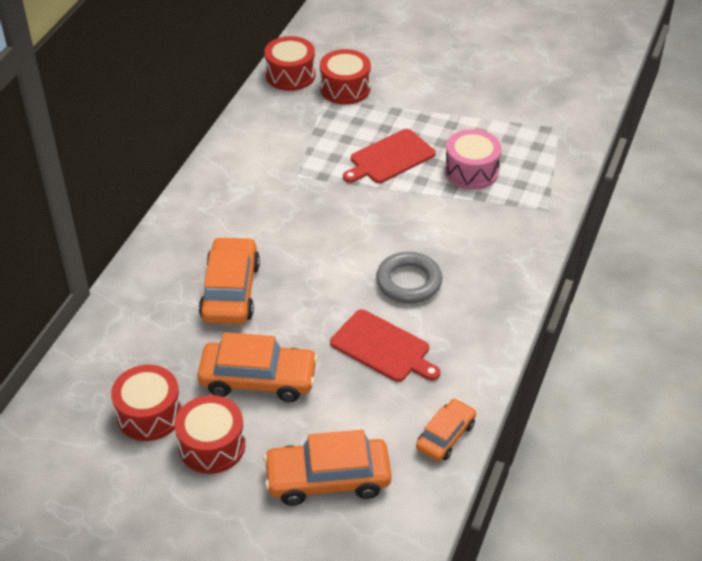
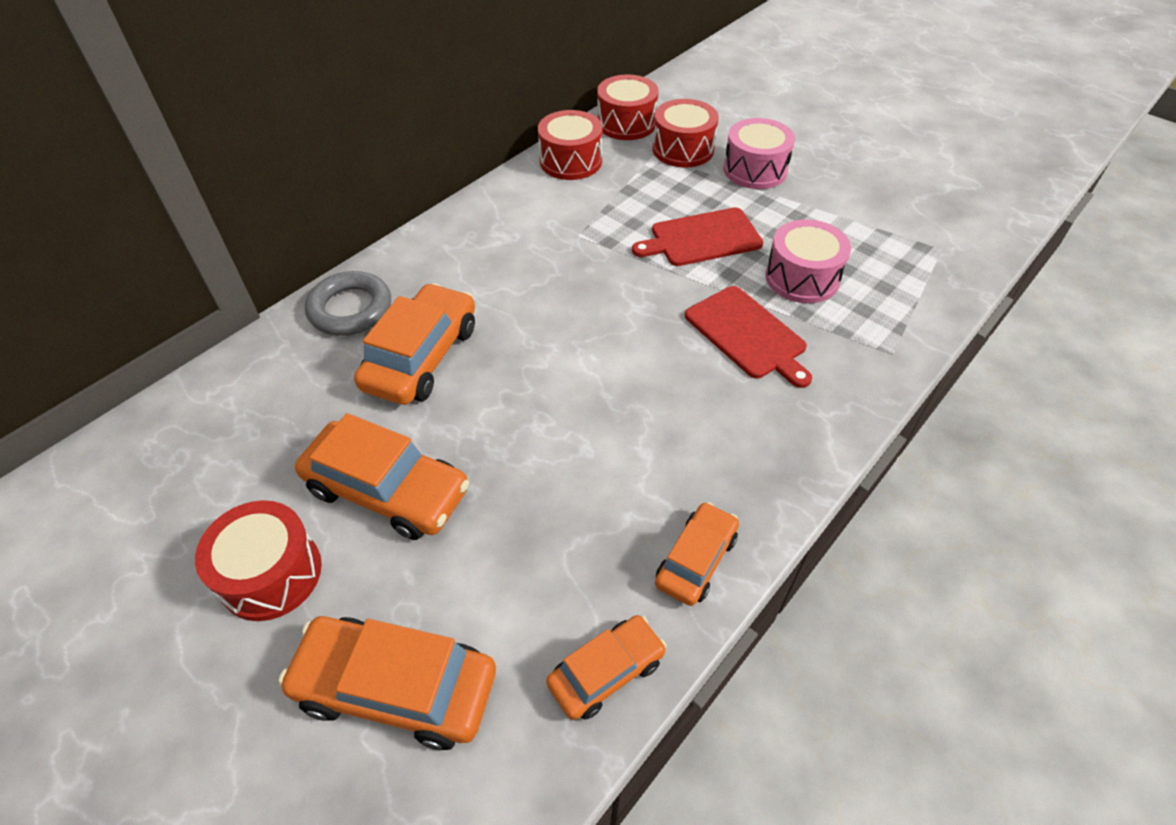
camera: 20 degrees right, 5 degrees up
(149, 414) = (223, 498): red drum -> red drum (571, 161)
(383, 347) = (578, 493): red cutting board -> red cutting board (747, 334)
(407, 94) = (755, 170): none -> pink drum
(409, 282) = (656, 405): grey ring -> grey ring (350, 309)
(472, 365) = (696, 560): none -> orange car

